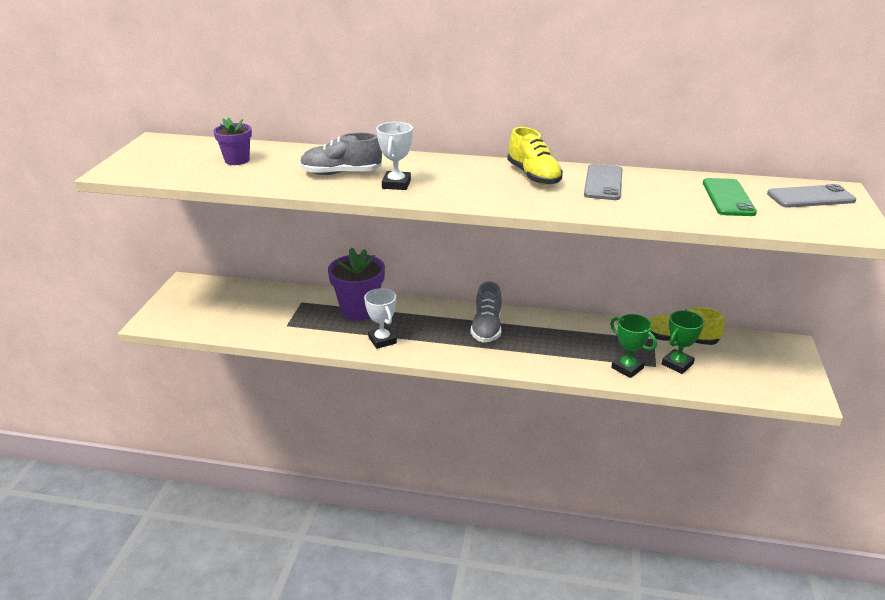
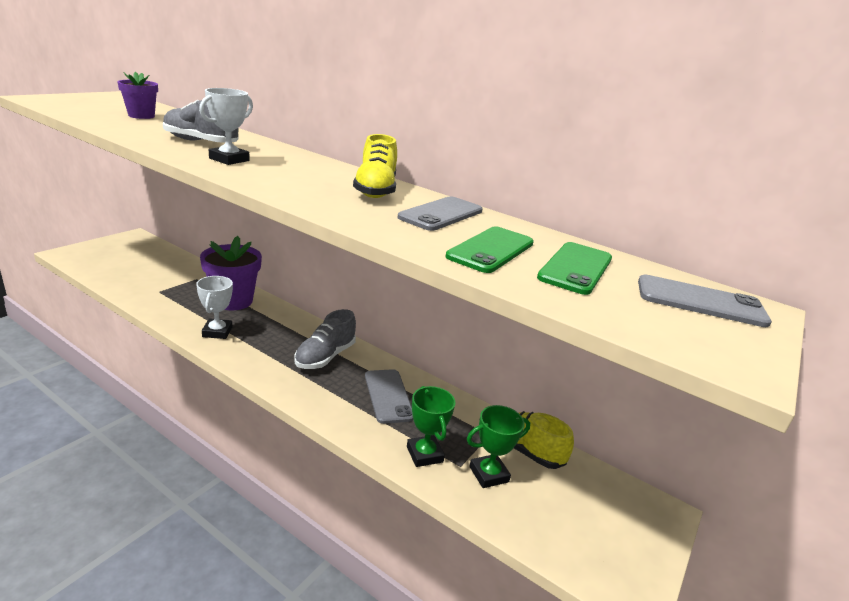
camera: 20 degrees right, 5 degrees down
(563, 339) = (388, 396): none -> grey phone
(670, 202) = (491, 250): none -> green phone

